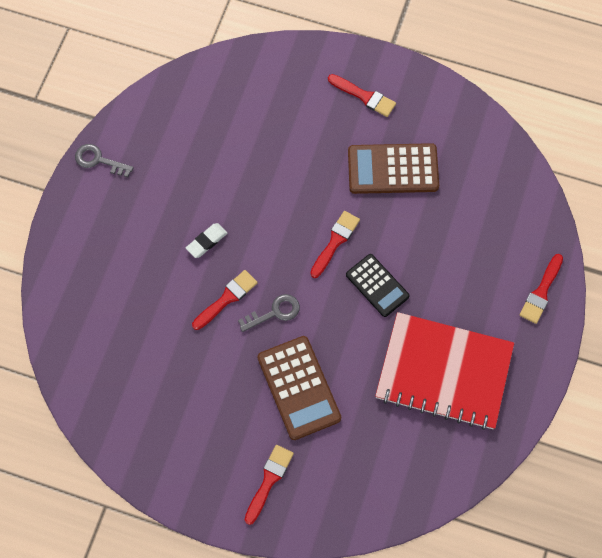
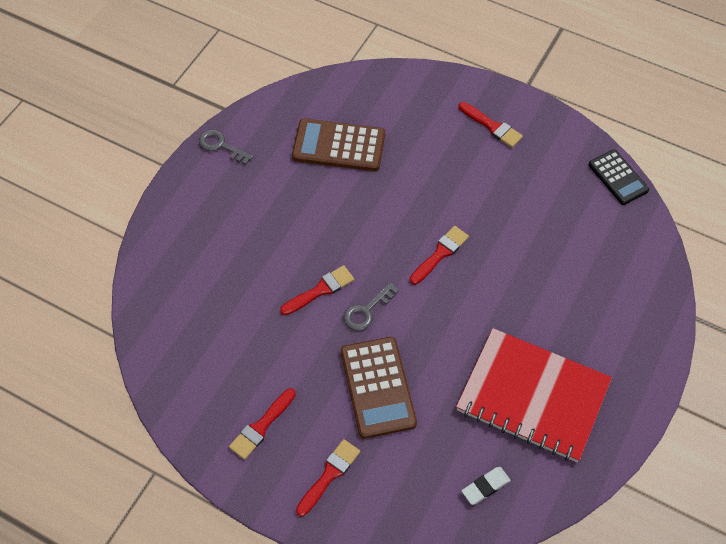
camera: 10 degrees right, 10 degrees down
(206, 242) = (311, 234): white eraser -> white eraser (485, 487)
(274, 312) = (366, 311): grey key -> grey key turned 150 degrees clockwise
(377, 285) = (476, 301): black calculator -> black calculator (618, 177)
(393, 169) = (510, 195): brown calculator -> brown calculator (339, 145)
(541, 292) = (647, 334): red brush -> red brush (261, 426)

